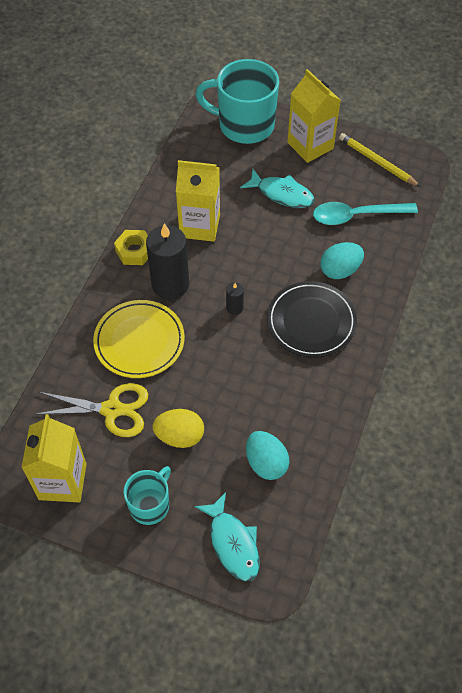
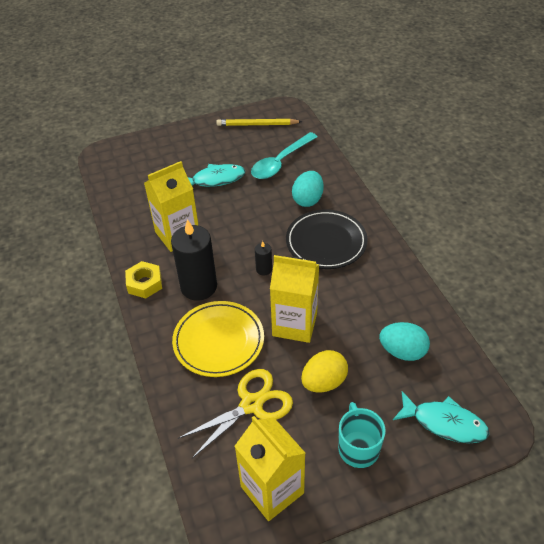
camera: 40 degrees left, 10 degrees down
(244, 125) = (139, 154): turquoise mug -> none
(310, 146) = (201, 140): yellow carton -> yellow carton (294, 324)

